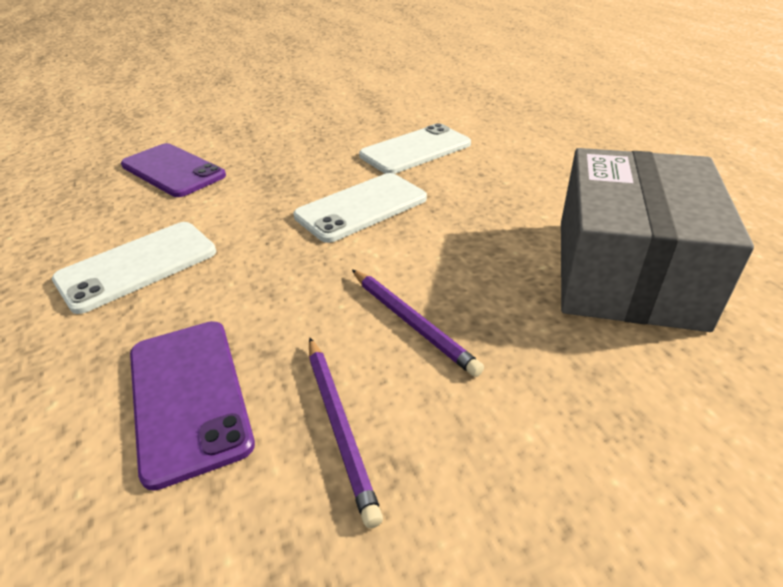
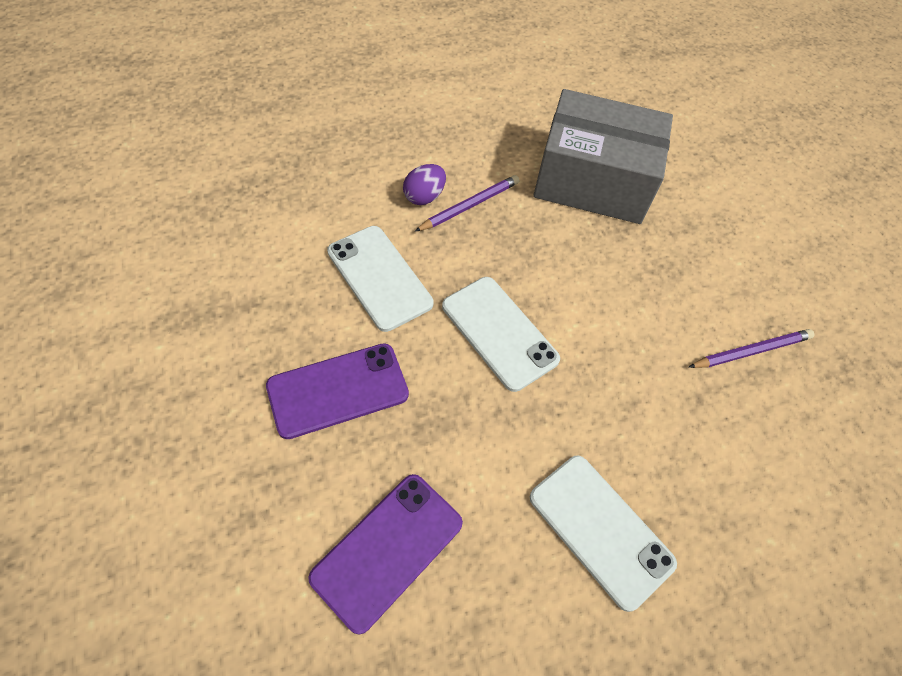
camera: 95 degrees left, 20 degrees up
(188, 396) = (747, 443): purple phone -> purple phone (338, 390)
(412, 322) = (657, 307): purple pencil -> purple pencil (469, 206)
(523, 162) = (424, 196): none -> purple egg

